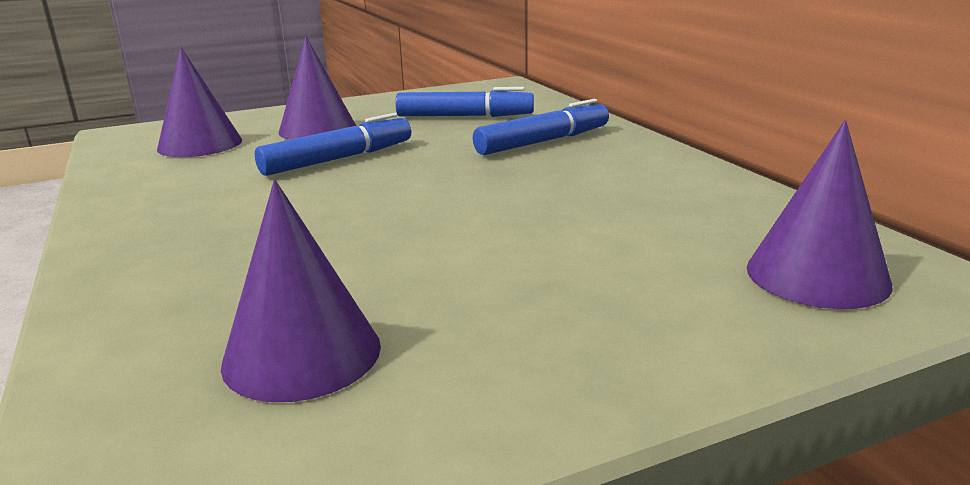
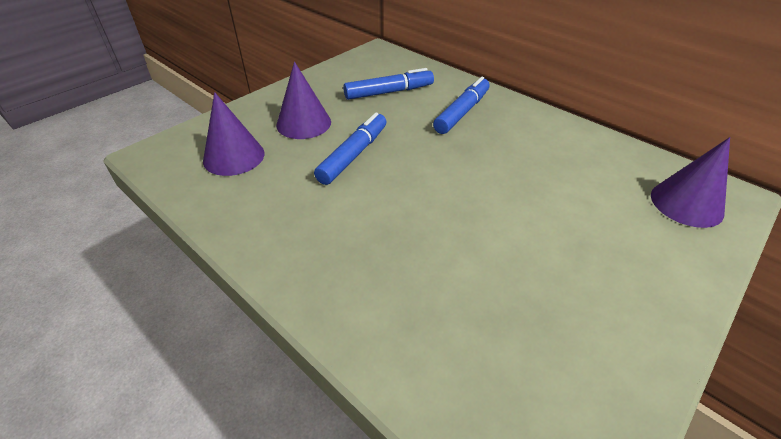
camera: 25 degrees left, 20 degrees up
(302, 354) = (520, 340): purple cone -> none

